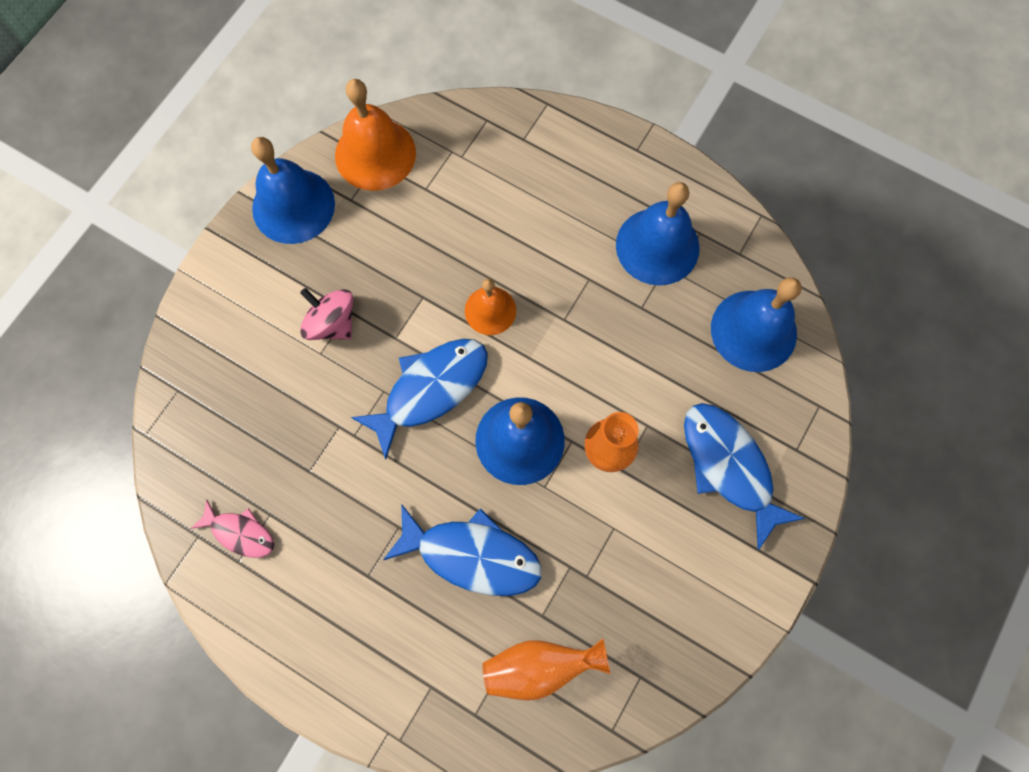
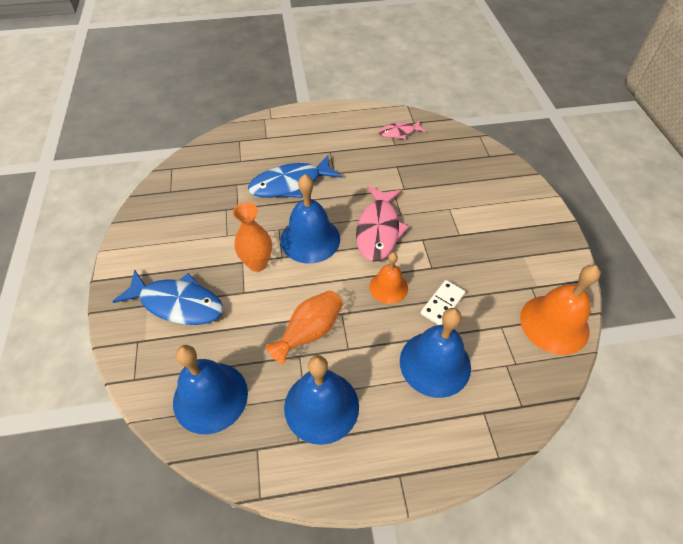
camera: 140 degrees right, 20 degrees down
(293, 206) = (553, 261): blue bell -> blue bell (435, 363)
(332, 323) = (460, 224): pink spinning top -> none
(431, 390) = (378, 230): blue fish -> pink fish
(455, 251) = (442, 304): none -> white domino
(539, 666) = (223, 168): orange vase -> orange vase (310, 332)

